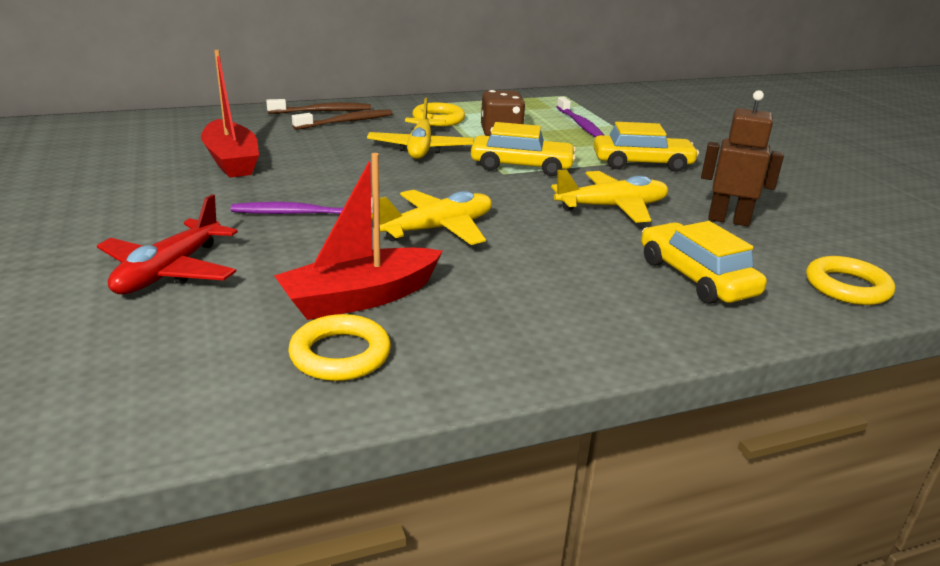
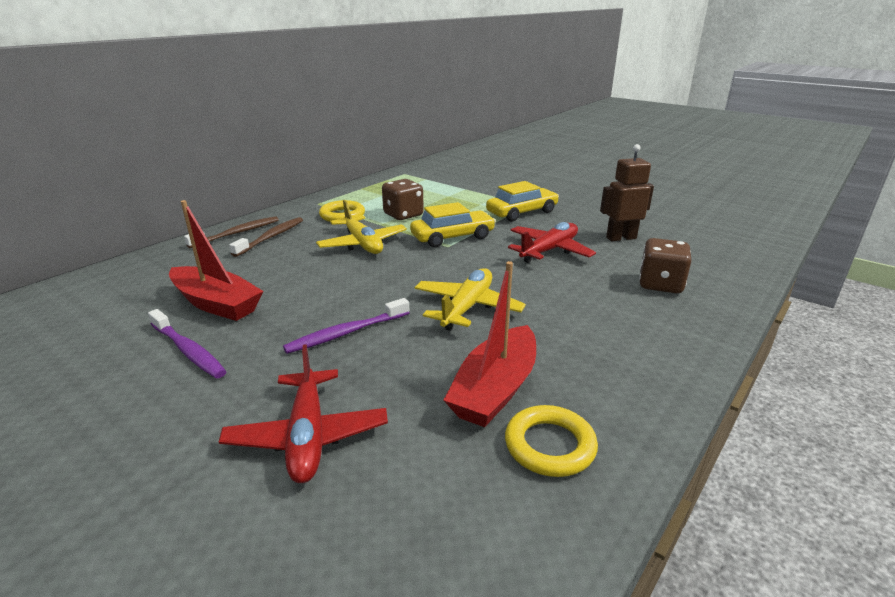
camera: 30 degrees left, 0 degrees up
(580, 124) = (445, 193): purple toothbrush -> purple toothbrush (188, 351)
(611, 207) = (549, 250): yellow plane -> red plane
(696, 277) = (660, 284): yellow car -> brown dice
(847, 287) = (732, 262): yellow ring -> none

